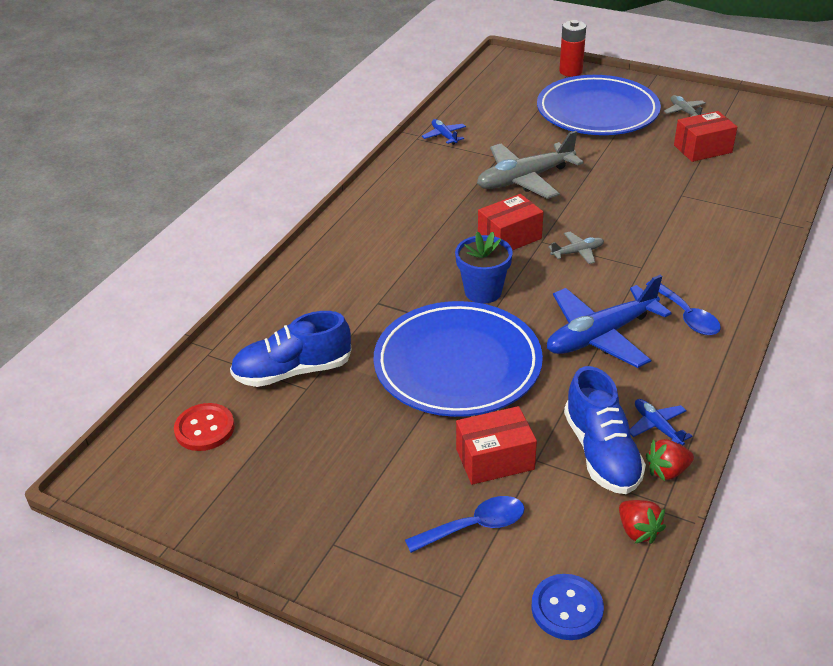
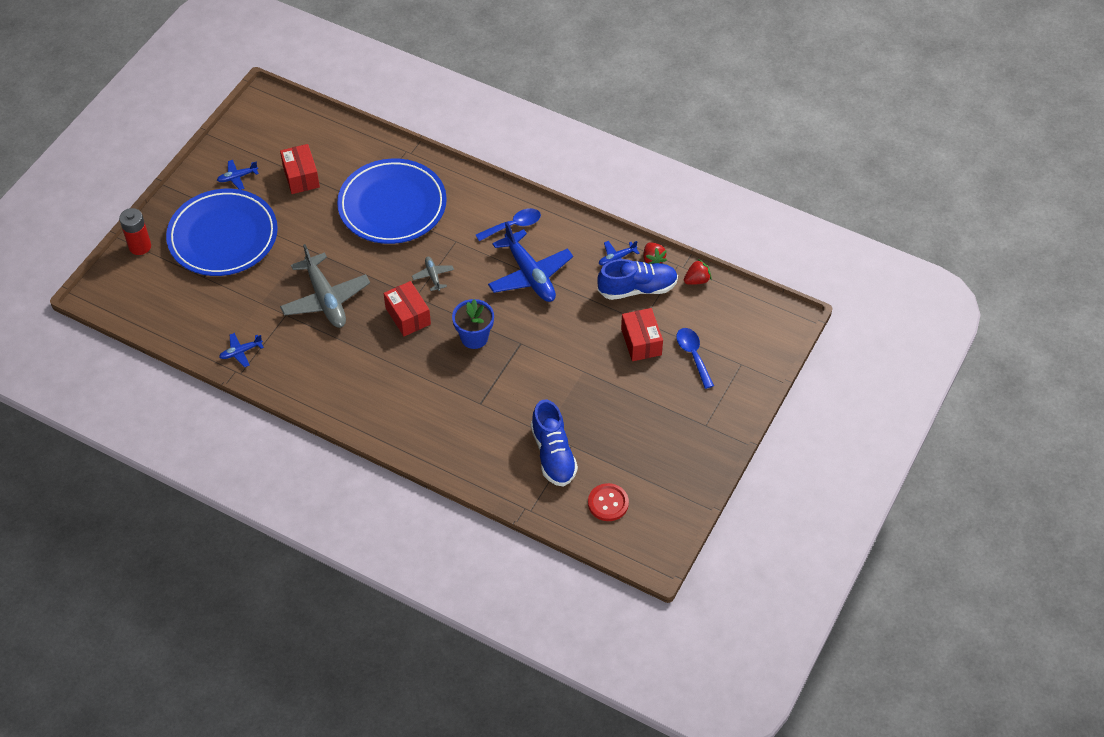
camera: 90 degrees left, 15 degrees up
(457, 364) = (553, 357): blue plate -> blue plate (392, 205)
(567, 608) = (748, 318): blue button -> none
(684, 111) = (237, 177): grey plane -> blue plane

